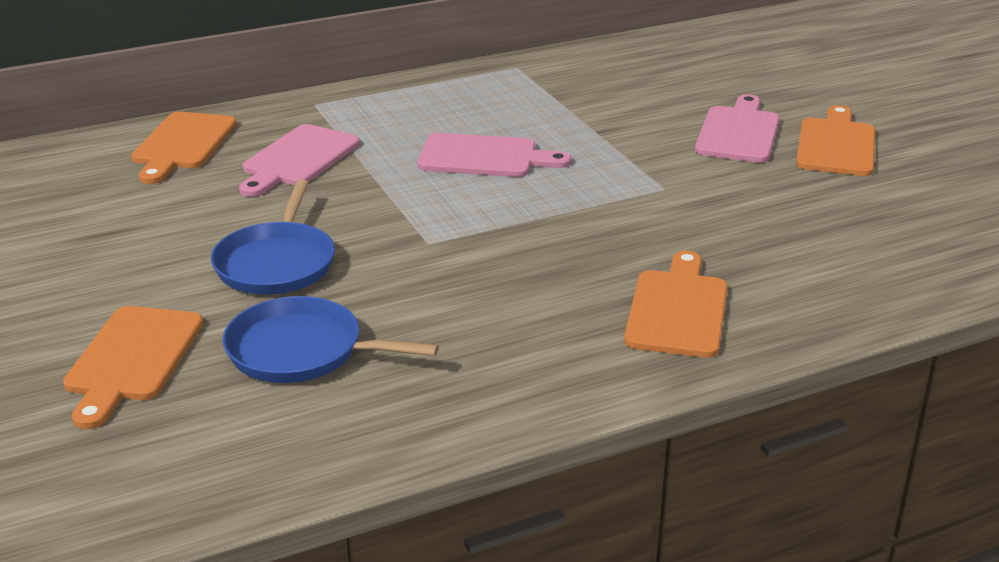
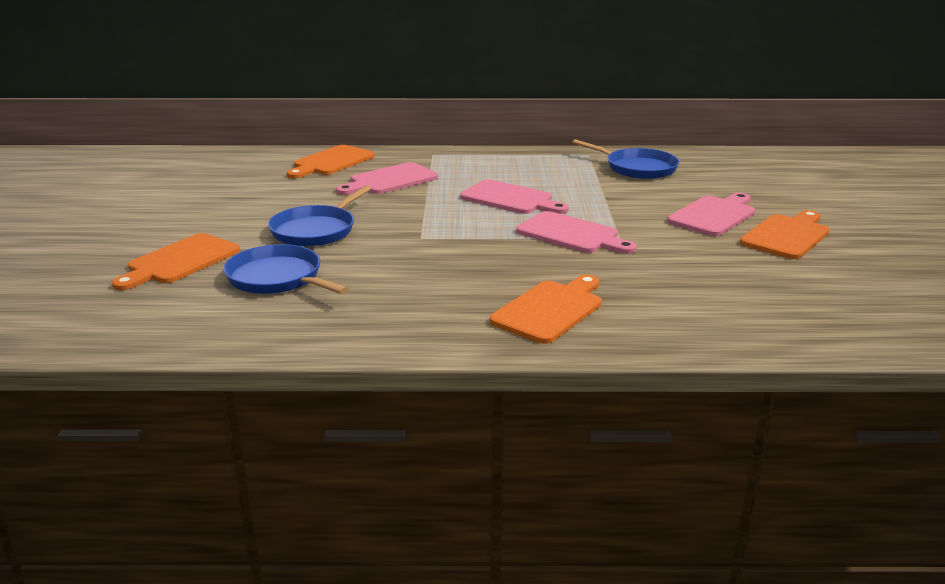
camera: 25 degrees right, 5 degrees down
(594, 78) = (637, 168): none -> blue pan
(605, 195) = (571, 234): none -> pink cutting board

